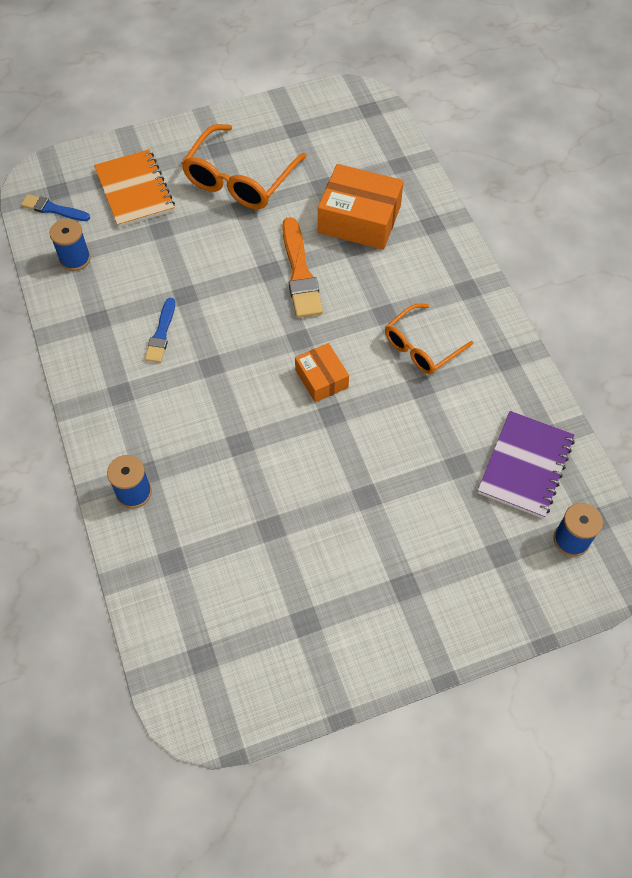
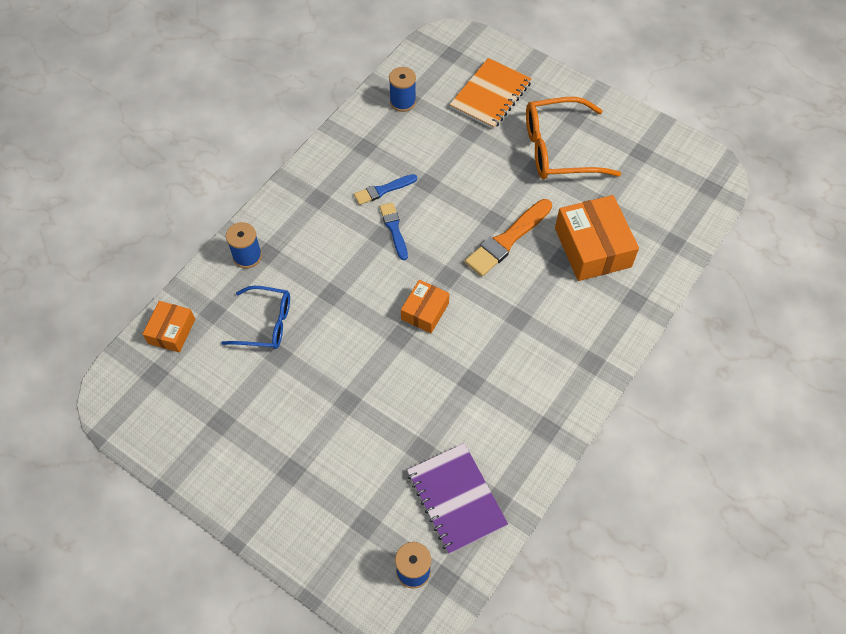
camera: 55 degrees right, 0 degrees up
(53, 209) = (433, 62): blue brush -> blue brush (394, 229)
(164, 613) = (171, 331): none -> orange box
(227, 519) = (266, 323): none -> blue glasses
(421, 347) = (507, 361): orange glasses -> none
(525, 465) = (456, 499): purple notebook -> purple notebook turned 75 degrees clockwise

